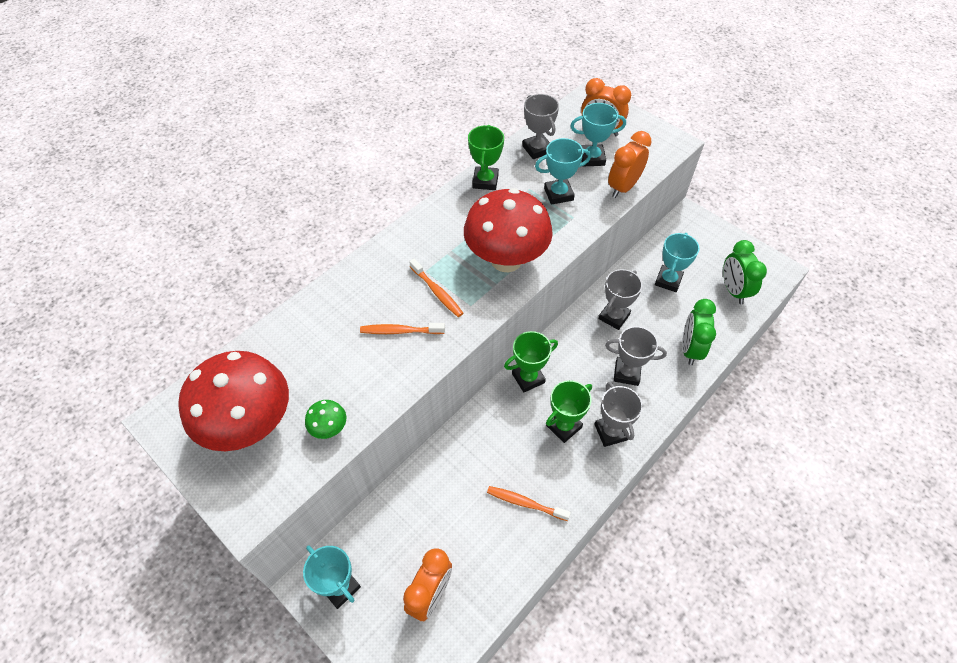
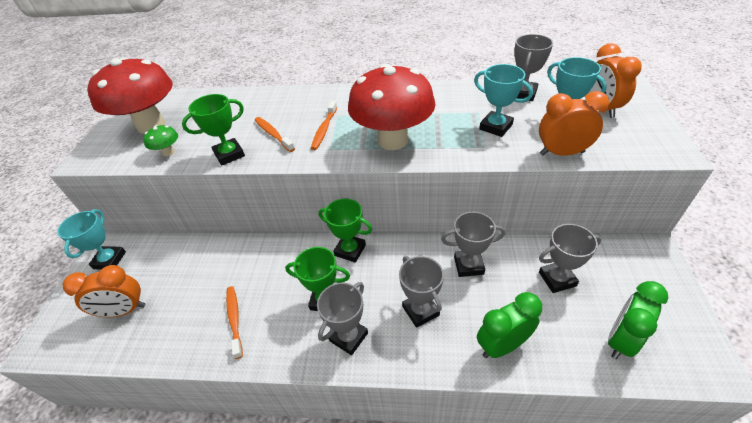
camera: 55 degrees right, 10 degrees down
(485, 181) = (453, 92): green trophy -> green trophy (229, 154)
(668, 281) = (557, 279): turquoise trophy -> grey trophy

